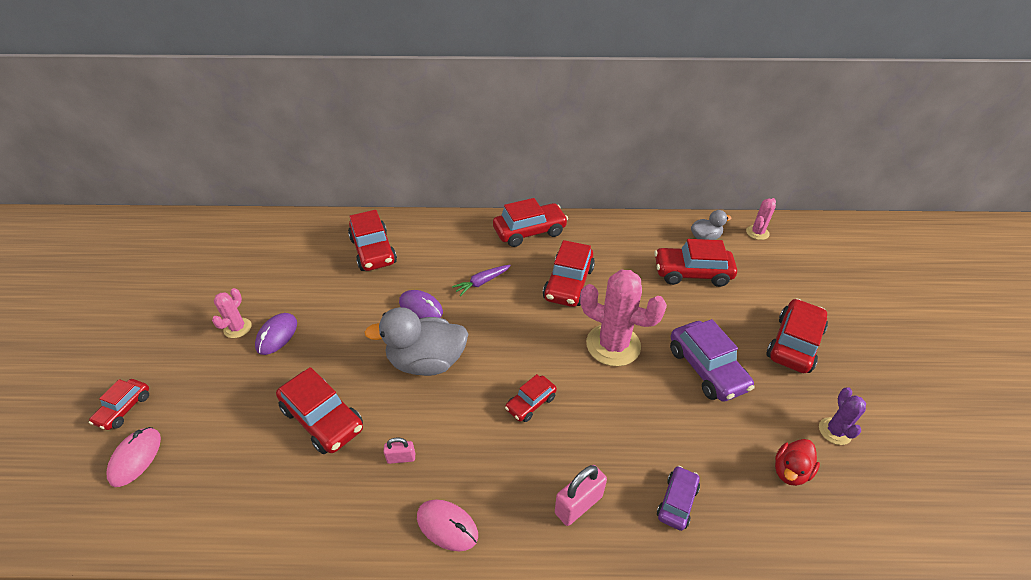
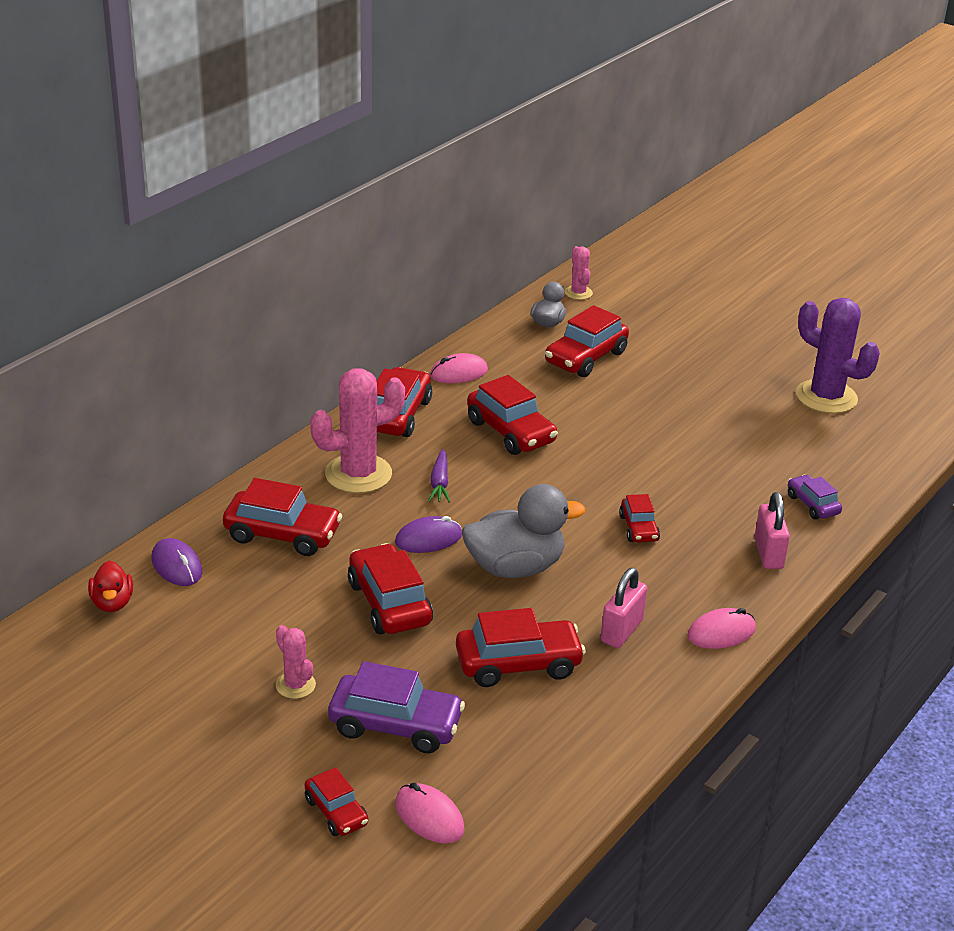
camera: 55 degrees left, 10 degrees down
(277, 335) = (347, 658): purple mouse -> purple mouse (177, 566)
(401, 458) = (621, 631): pink padlock -> pink padlock, size x1.72
(426, 362) = (515, 567): grey duck -> grey duck turned 135 degrees counterclockwise
(601, 232) = (458, 373): none -> pink mouse
(613, 345) = (622, 449): pink cactus -> pink cactus (358, 474)
(706, 369) = (704, 417): purple car -> purple car (395, 725)
(790, 471) = (838, 438): red duck -> red duck (112, 603)
(794, 344) = (727, 360): red car -> red car (389, 603)
(834, 431) = (826, 397): purple cactus -> purple cactus, size x1.99

